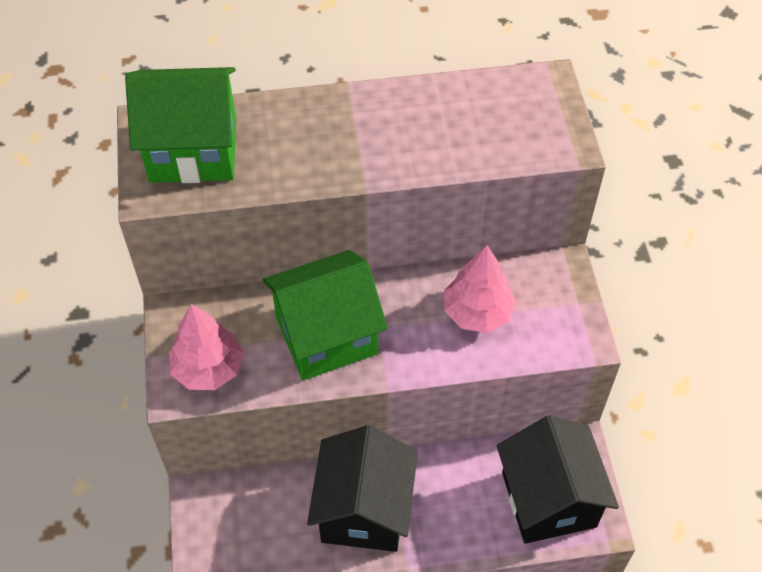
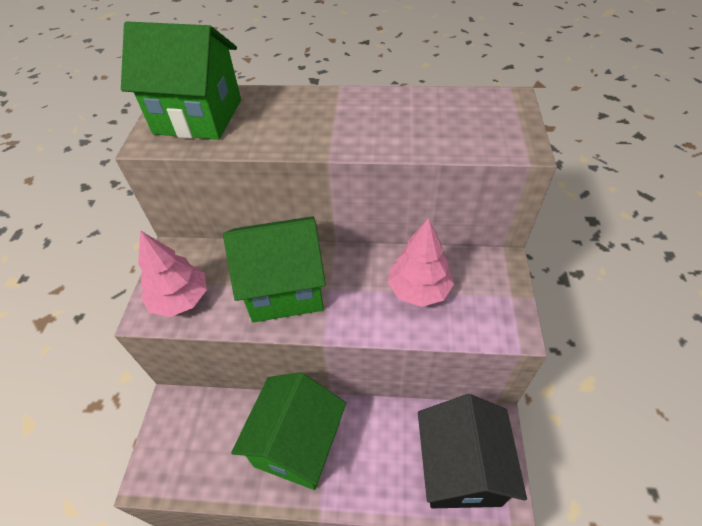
camera: 15 degrees right, 5 degrees down
(364, 510) = (297, 444): black house -> green house

